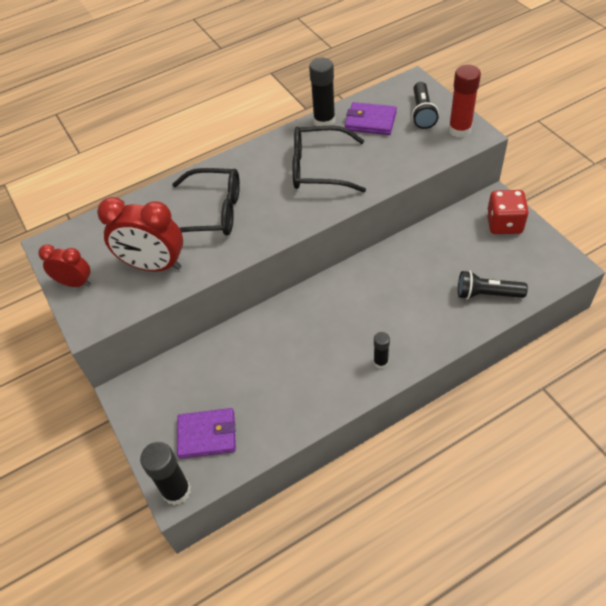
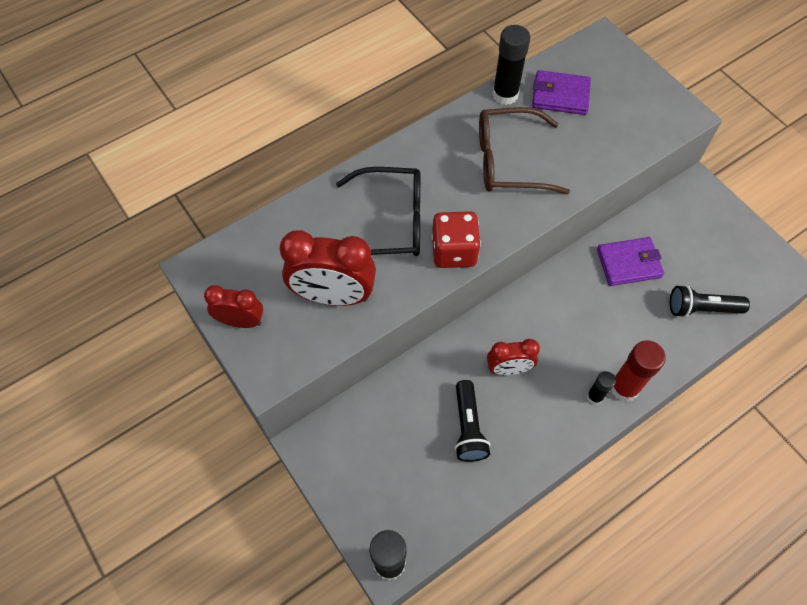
camera: 10 degrees left, 10 degrees up
(207, 435) = (412, 493): purple wallet -> purple wallet (628, 263)
(308, 338) = (509, 369): none -> red clock
(319, 168) = (509, 161): black glasses -> brown glasses
(422, 113) = (619, 84): black flashlight -> black flashlight (468, 427)
(459, 130) = (666, 108): red glue stick -> red glue stick (624, 388)
(504, 224) = (711, 218): red dice -> red dice (454, 251)

